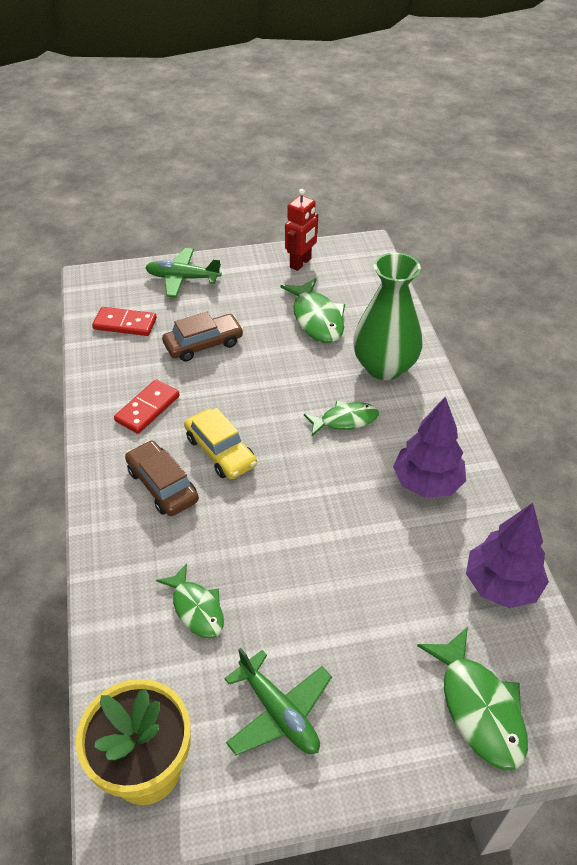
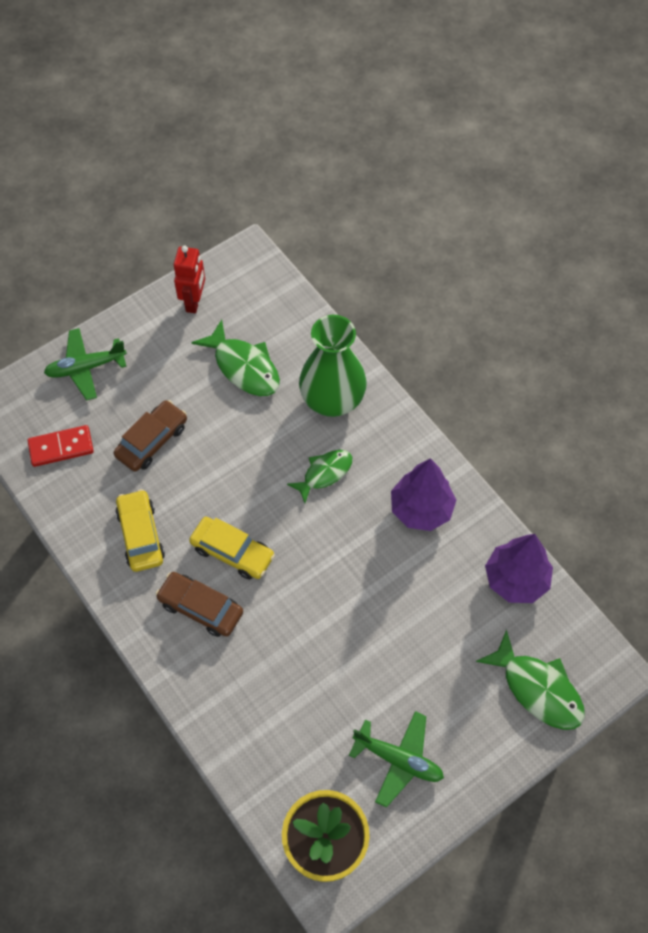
camera: 25 degrees left, 15 degrees up
(147, 408) = (141, 535): red domino -> yellow car
(196, 608) = (292, 706): green fish -> none

